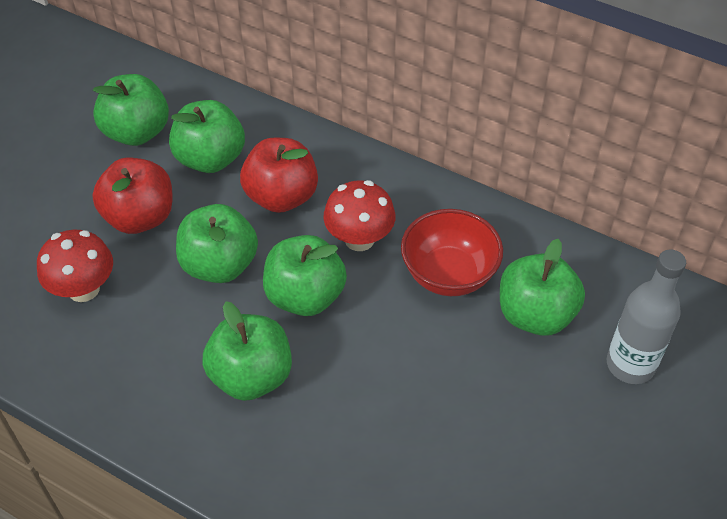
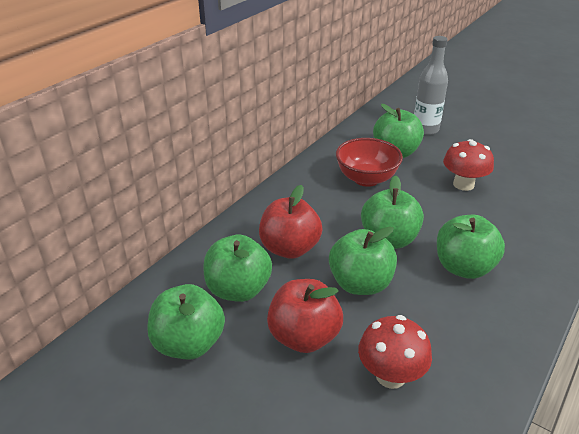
camera: 85 degrees left, 15 degrees down
(359, 239) = (335, 212): red mushroom -> red mushroom (463, 184)

